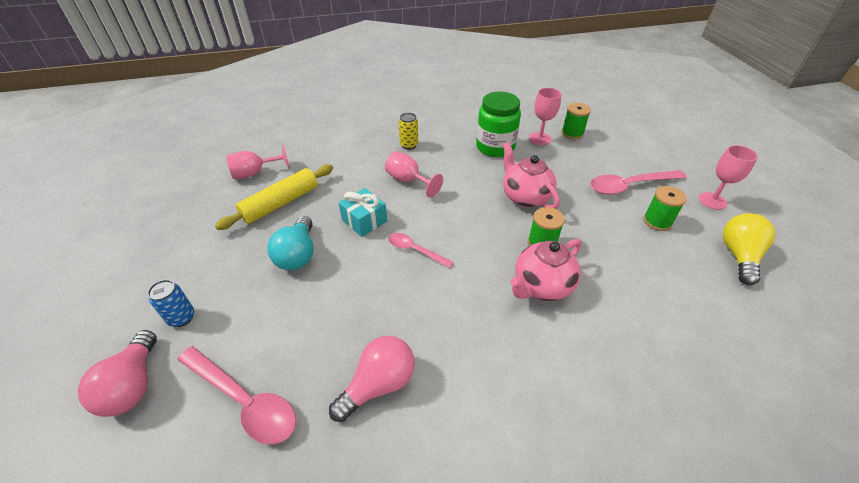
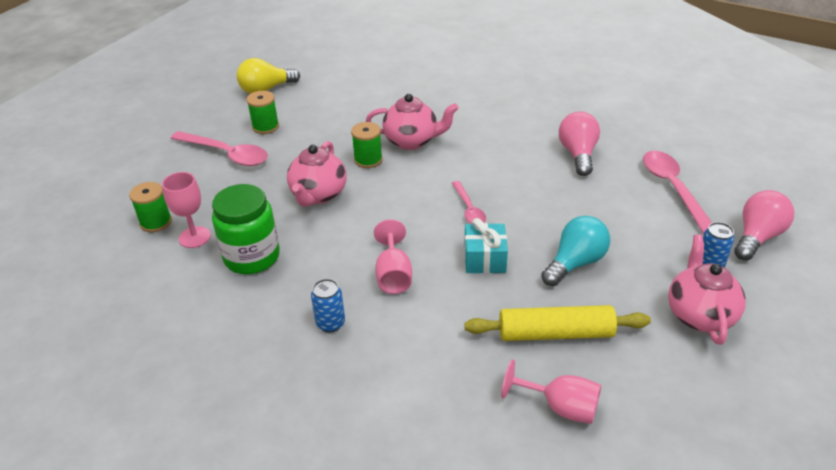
camera: 135 degrees left, 5 degrees down
(182, 267) = (699, 315): none -> pink teapot
(378, 384) = (578, 154): pink light bulb -> pink light bulb turned 90 degrees clockwise
(409, 145) = (330, 323): yellow can -> blue can
(712, 201) = (202, 115): pink goblet -> none

